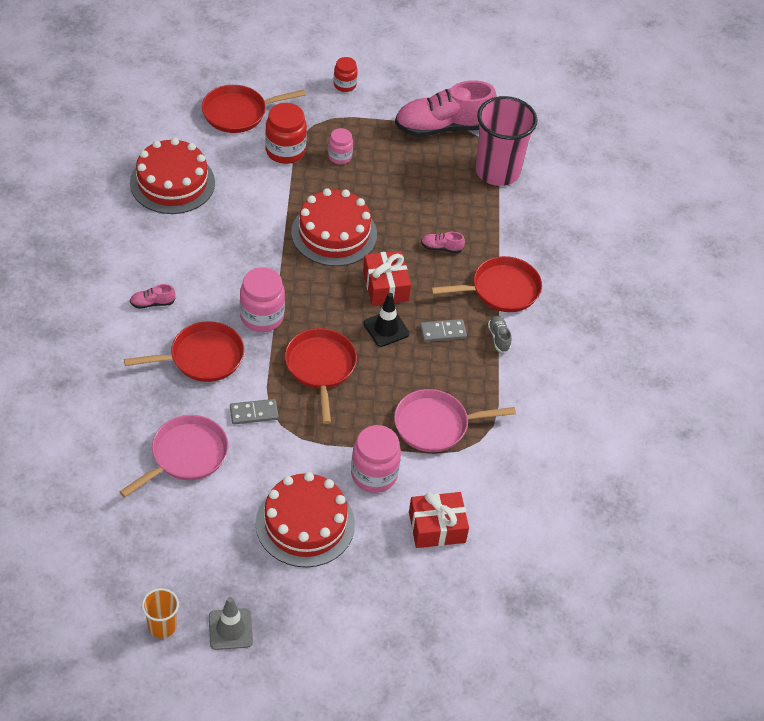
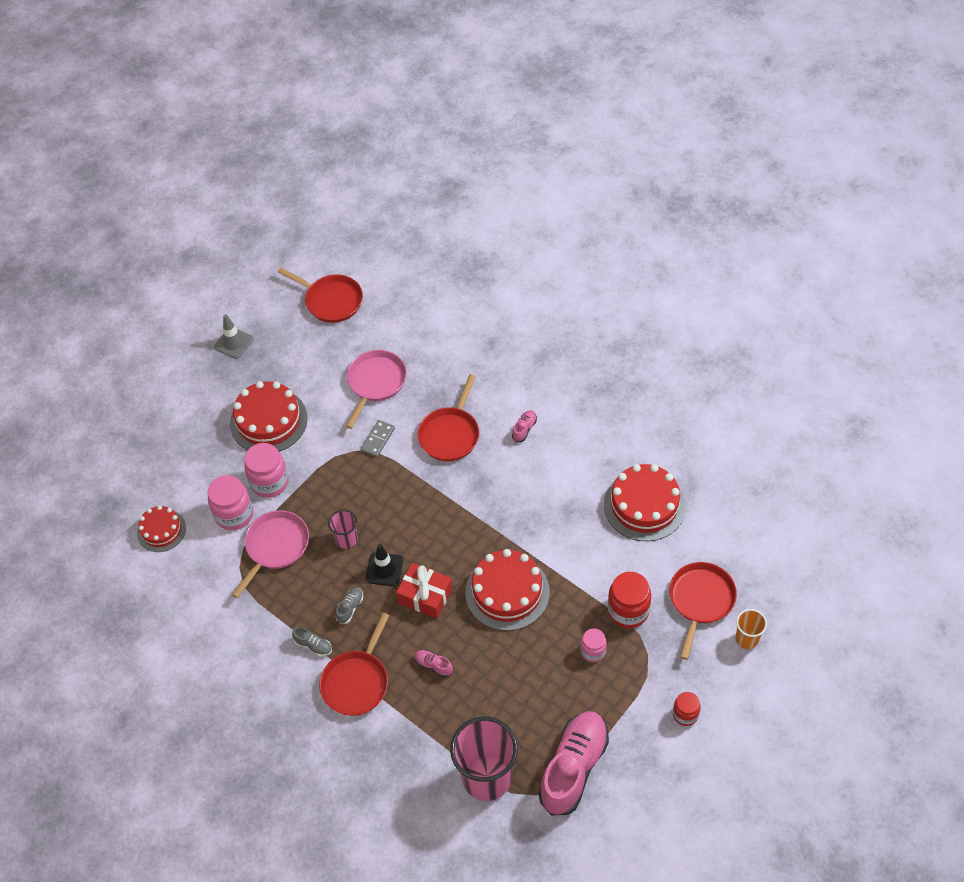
camera: 135 degrees right, 5 degrees up
(162, 626) = (266, 311): orange cup -> orange cup (747, 639)
(186, 455) = (375, 383): pink pan -> pink pan turned 150 degrees counterclockwise
(262, 317) = (459, 492): pink jar -> pink jar (234, 514)
(320, 367) = (383, 503): red pan -> red pan (331, 301)
(381, 374) = (347, 539): none -> pink cup
(437, 527) = (199, 495): red gift -> none
(441, 248) = (433, 665): pink shoe -> pink shoe turned 105 degrees counterclockwise
(443, 332) = (350, 608): grey domino -> grey shoe
(500, 533) = (161, 530): none -> red cake

